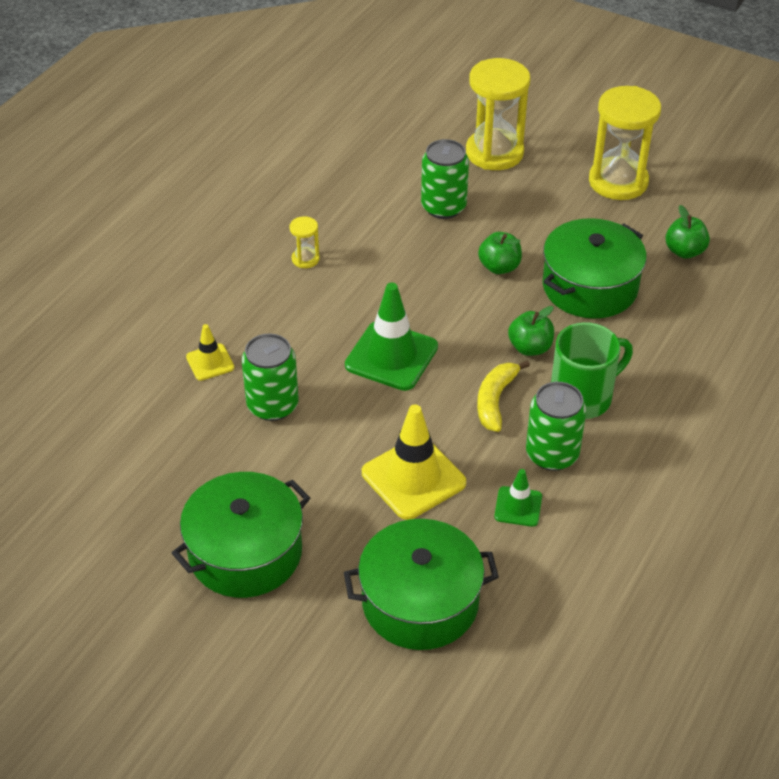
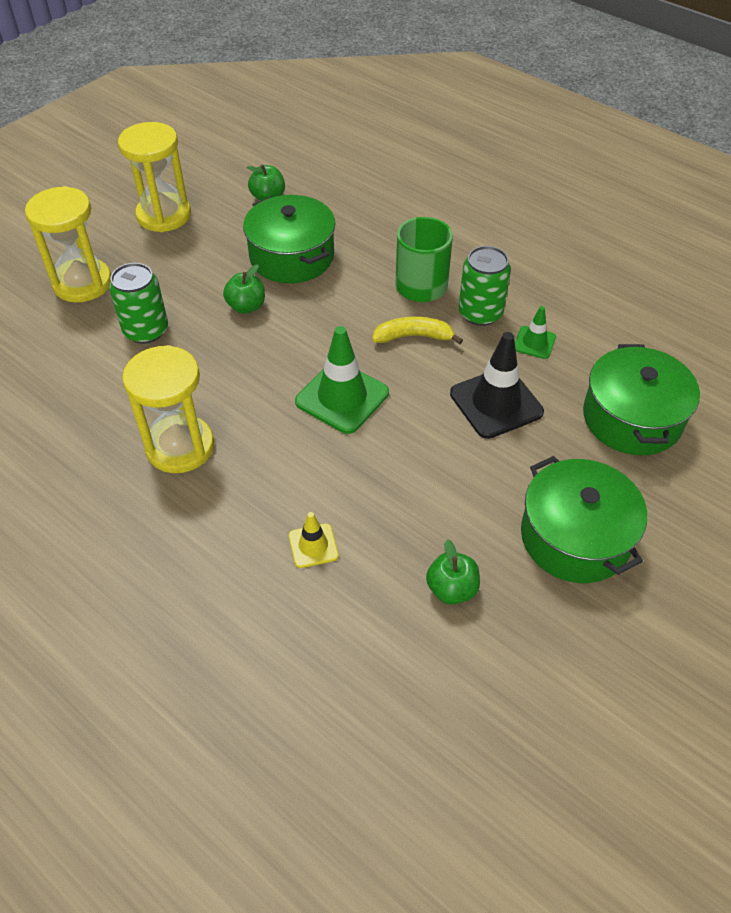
camera: 80 degrees left, 5 degrees up
(272, 405) = (388, 496): green can -> none
(305, 259) = (180, 447): yellow hourglass -> yellow hourglass, size x2.26
(413, 478) = (496, 403): yellow traffic cone -> black traffic cone
(495, 400) = (413, 336): yellow banana -> yellow banana turned 150 degrees clockwise
(530, 347) = (355, 305): green apple -> green apple (451, 589)

